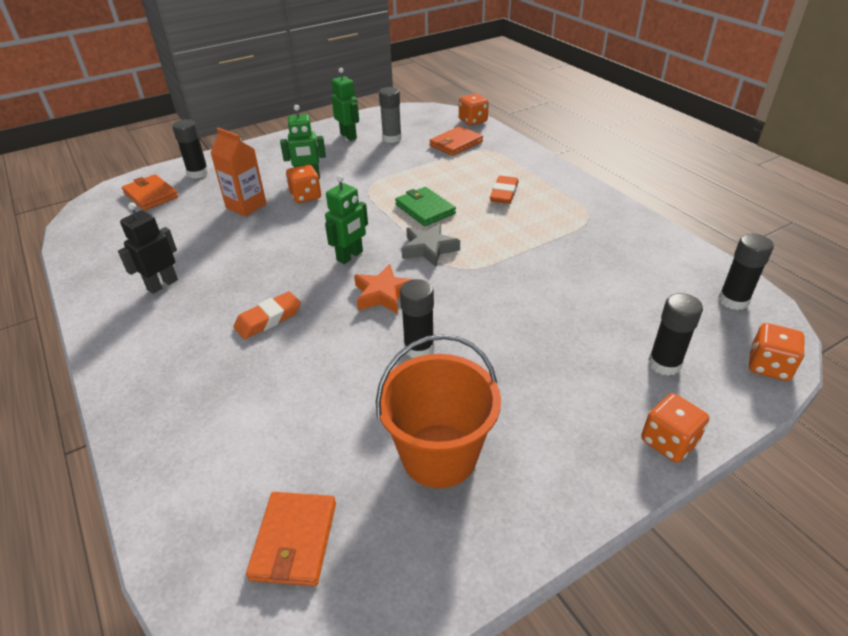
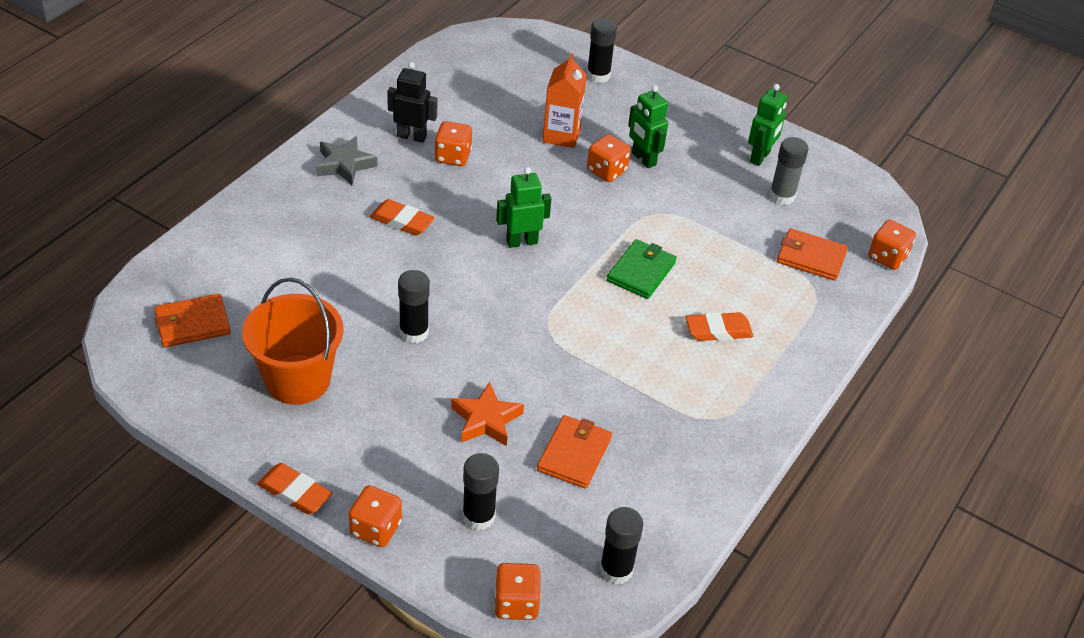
camera: 60 degrees right, 5 degrees up
(151, 195) = (538, 62): orange wallet -> orange wallet (574, 454)
(213, 267) = (453, 156): none -> orange dice
(350, 256) = (521, 242): green robot -> green robot turned 150 degrees clockwise
(383, 294) = (476, 285): orange star -> orange star (486, 420)
(429, 249) = (568, 296): grey star -> grey star (344, 165)
(605, 500) = (295, 492): none -> orange eraser

